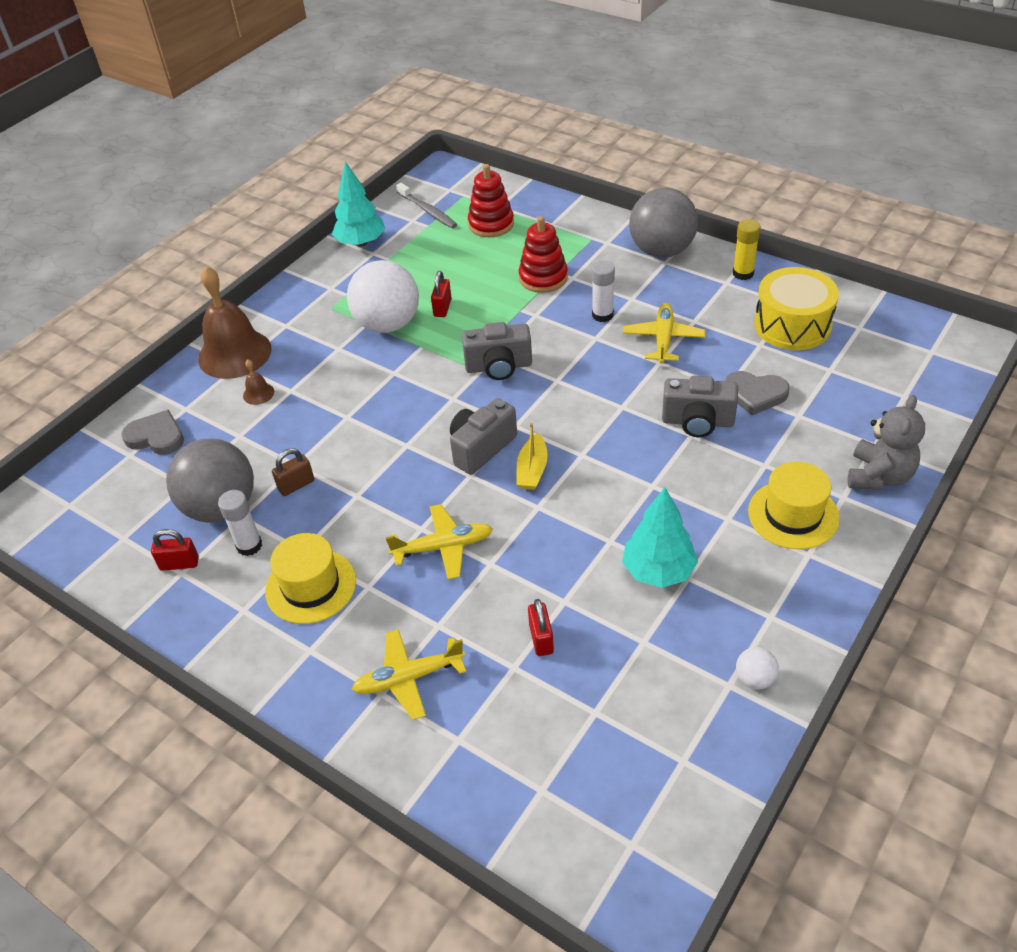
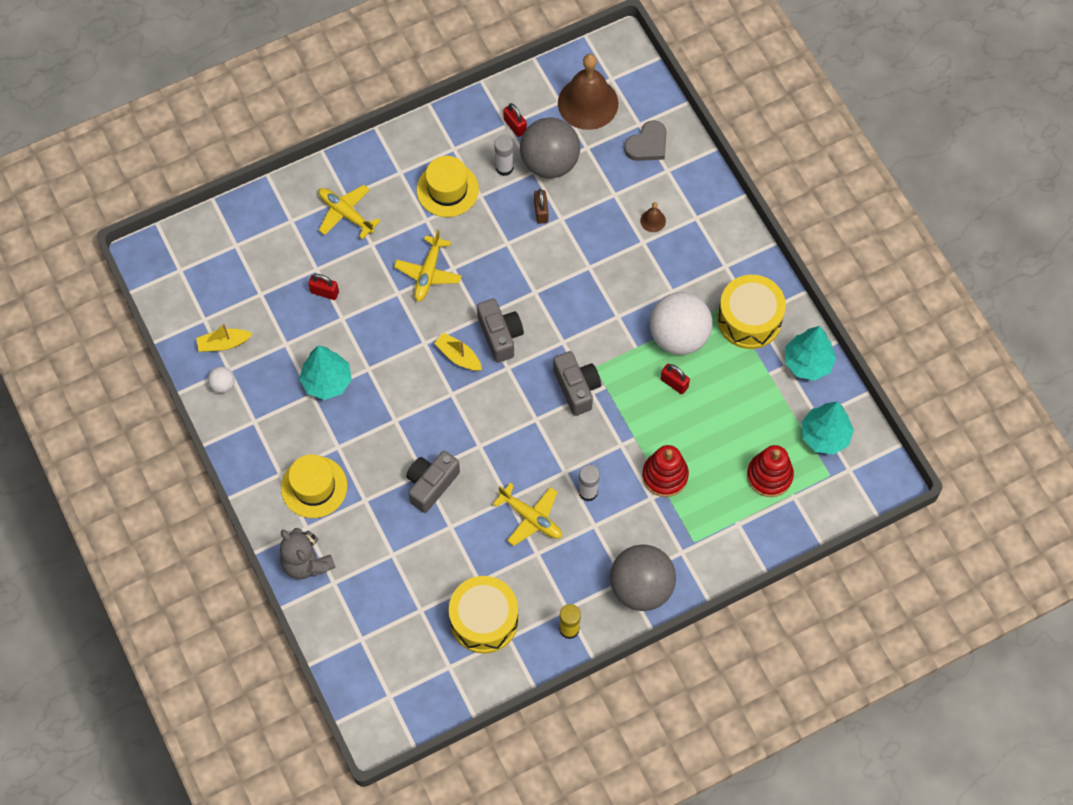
camera: 115 degrees right, 20 degrees up
(179, 564) = (515, 126): red padlock -> red padlock turned 60 degrees counterclockwise
(234, 353) = (711, 220): brown bell -> brown bell (588, 103)
(338, 289) = (749, 319): none -> yellow drum
(409, 678) = (346, 214): yellow plane -> yellow plane turned 60 degrees counterclockwise
(427, 211) = (824, 435): grey toothbrush -> turquoise tree
(499, 367) = (576, 388): grey camera -> grey camera turned 135 degrees clockwise
(699, 713) = (223, 344): none -> yellow boat
(755, 394) = (431, 540): grey heart -> none

